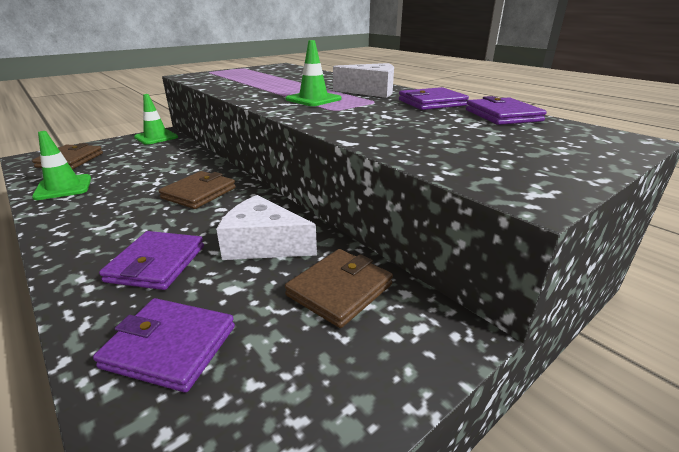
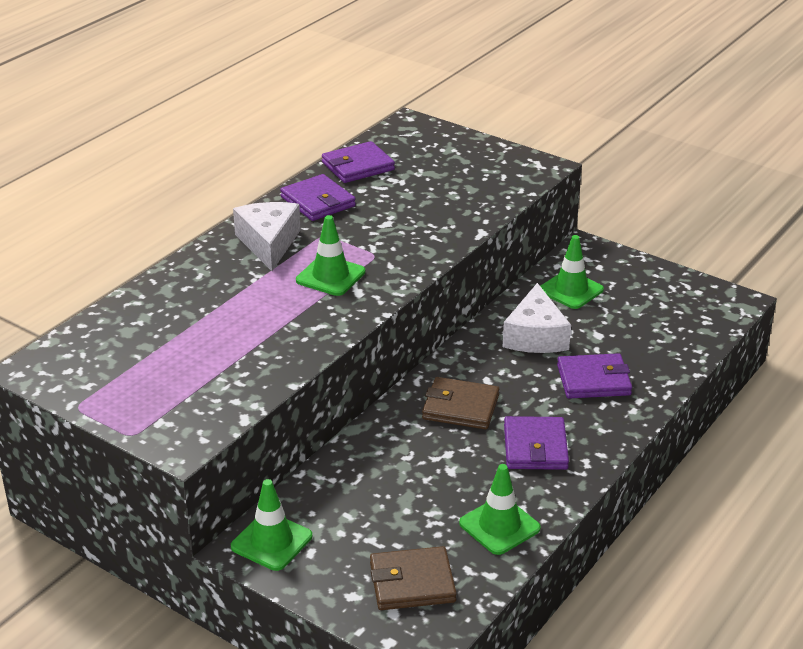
camera: 105 degrees left, 5 degrees up
(170, 346) = (661, 340): purple wallet -> purple wallet (535, 447)
(340, 290) = (571, 290): brown wallet -> green traffic cone

